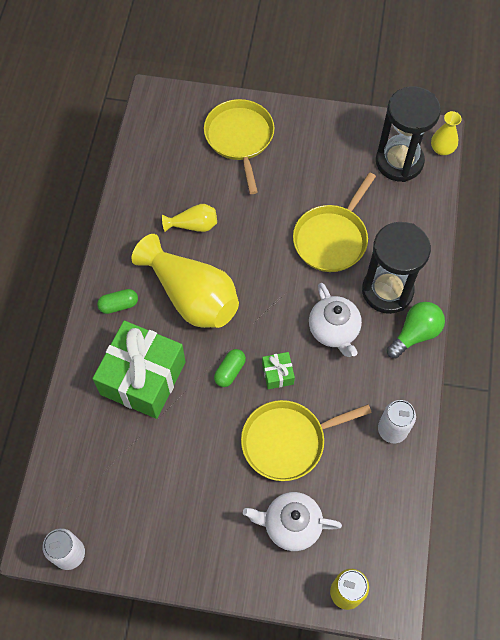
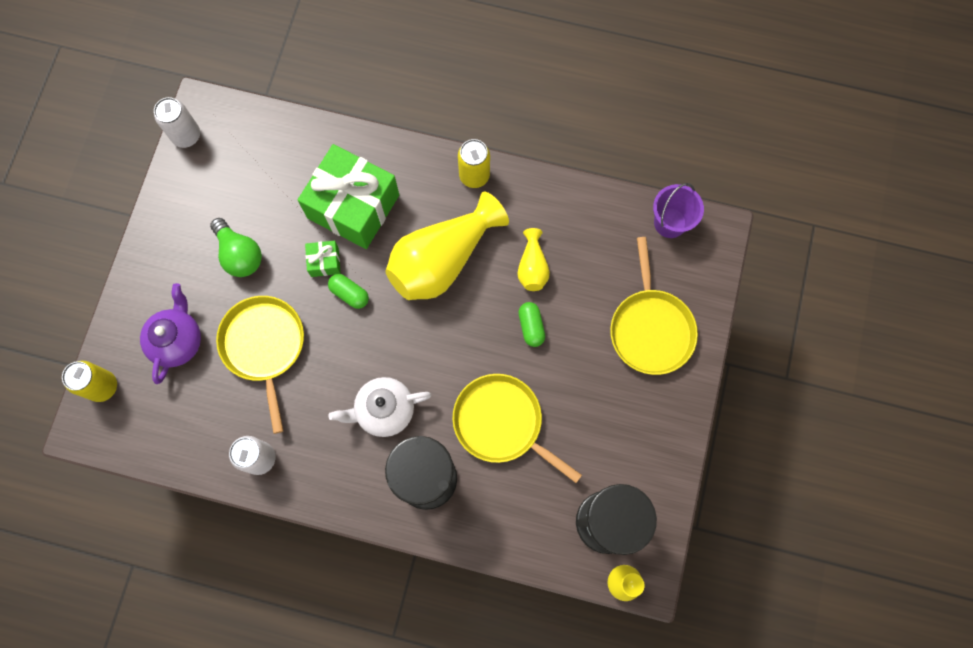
camera: 95 degrees right, 10 degrees up
(109, 277) = (474, 176): none -> yellow can
(119, 305) = (440, 185): green capsule -> green capsule (531, 327)
(147, 128) = (670, 223): none -> purple bucket
(240, 138) = (650, 328): yellow pan -> yellow pan turned 90 degrees clockwise
(277, 374) = (340, 343): green gift -> green gift (324, 262)
(291, 525) = (178, 341): white teapot -> purple teapot
(415, 334) = (369, 503): green light bulb -> green light bulb (240, 255)

